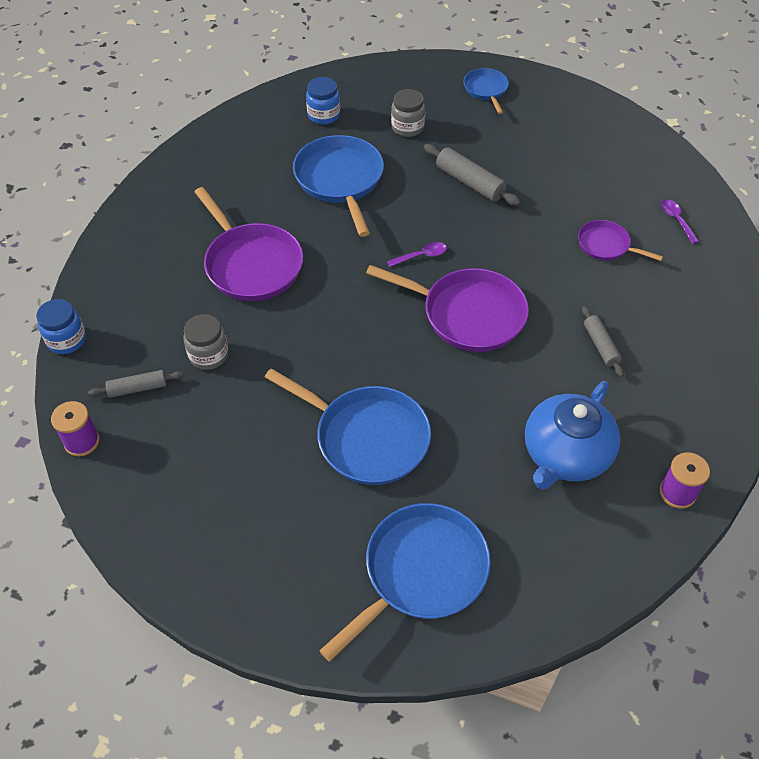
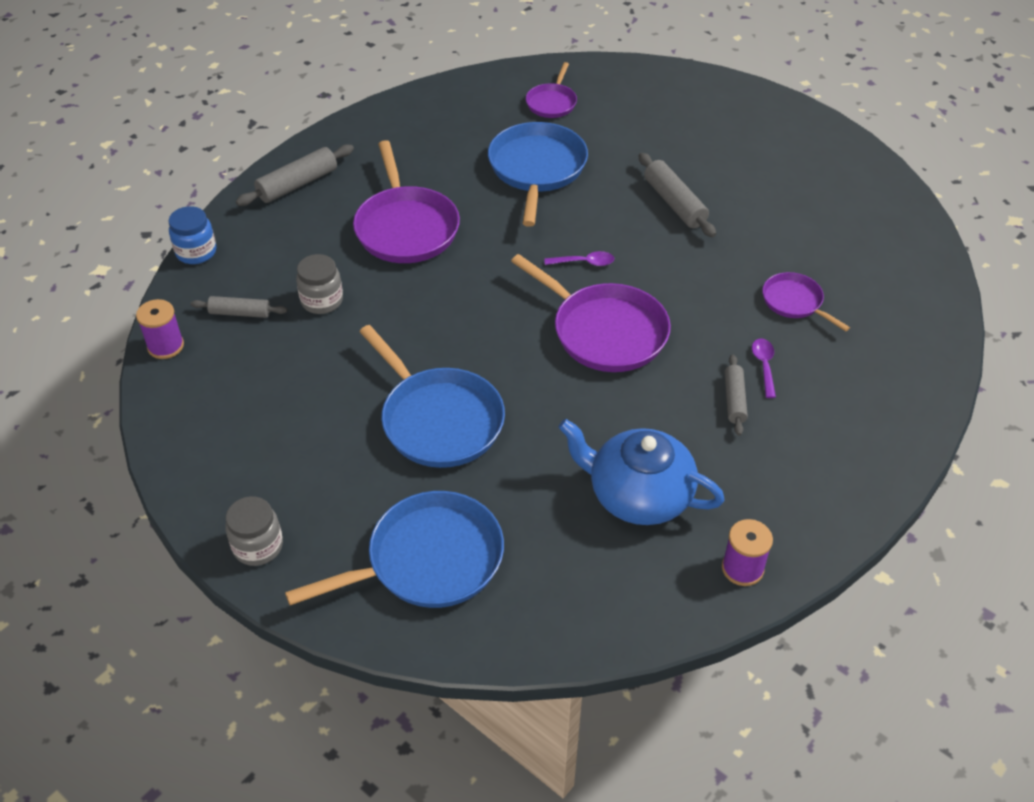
camera: 20 degrees right, 5 degrees down
(131, 248) = (297, 184): none -> grey rolling pin
(323, 115) = (552, 103): blue jar -> purple pan
(407, 127) = (635, 134): grey jar -> grey jar (258, 546)
(486, 90) = (741, 115): blue pan -> none
(565, 454) = (638, 495): blue teapot -> blue teapot turned 60 degrees clockwise
(676, 220) = (891, 296): purple spoon -> purple spoon (764, 366)

